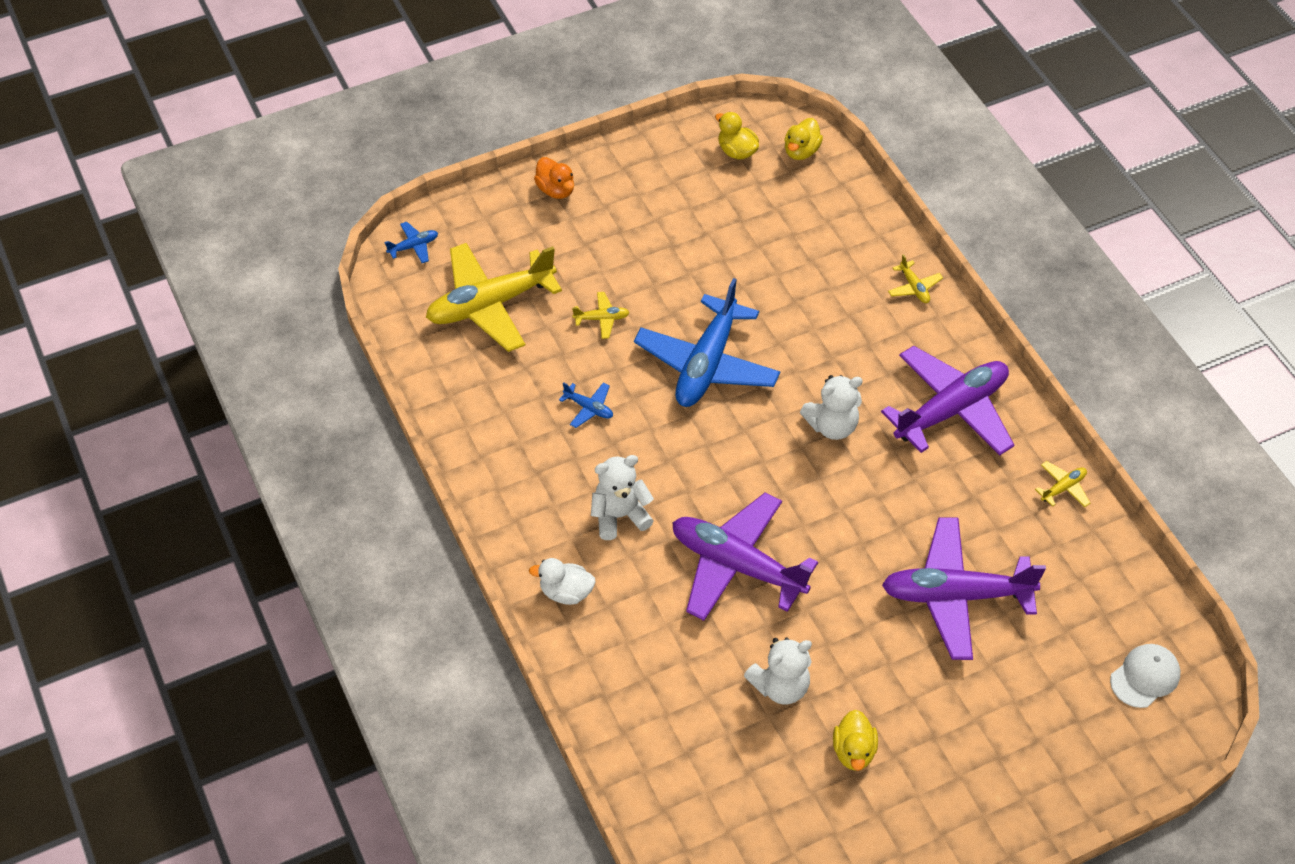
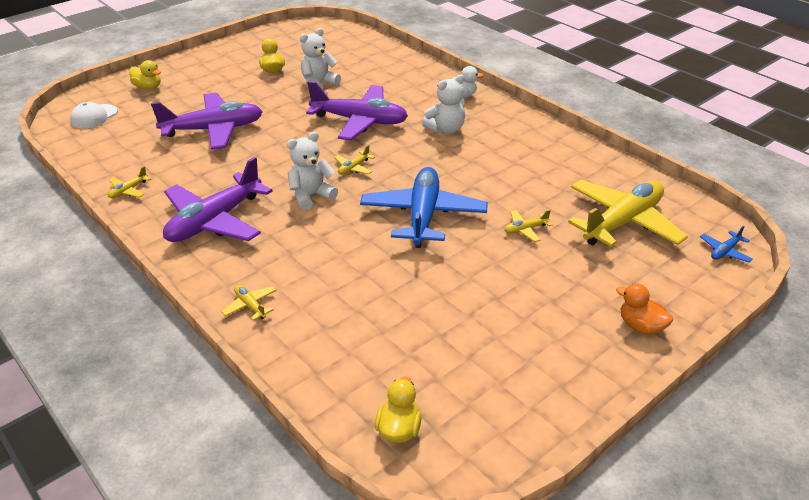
camera: 165 degrees right, 15 degrees down
(589, 408) = (500, 175): blue plane -> none
(737, 151) = (474, 412): yellow duck -> yellow duck (148, 87)
(769, 464) = (353, 168): none -> yellow plane

